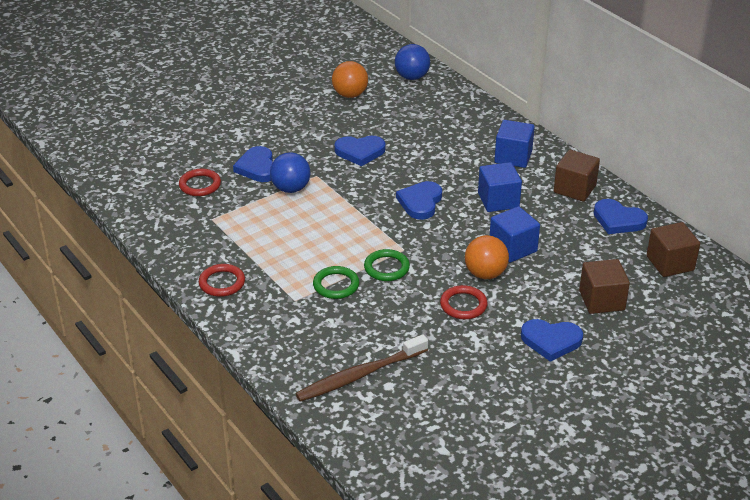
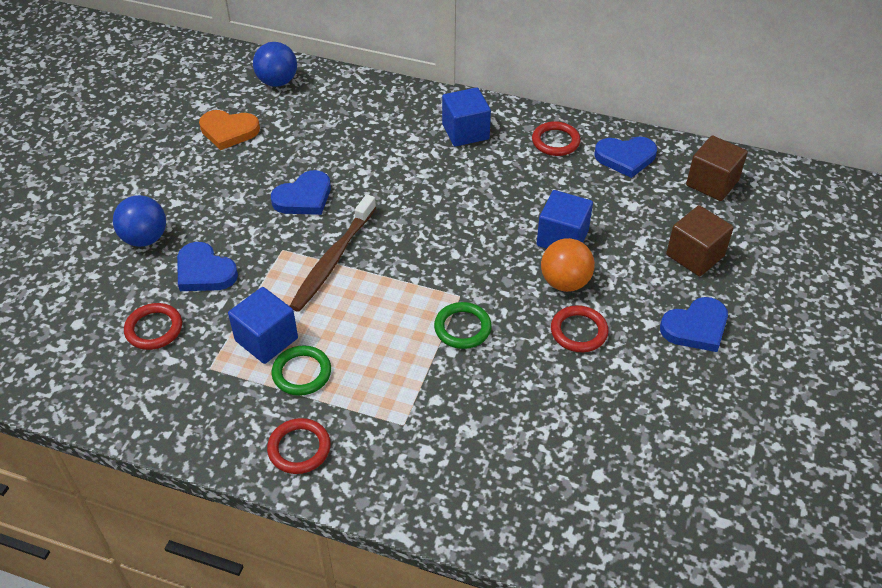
camera: 35 degrees left, 10 degrees up
(291, 189) = (268, 281): blue ball -> blue ball (145, 238)
(336, 285) = (430, 379): green ring -> green ring (302, 373)
(350, 95) = (229, 131): orange ball -> orange heart
(359, 375) = (558, 481): brown toothbrush -> brown toothbrush (333, 260)
(420, 202) = (424, 229): blue heart -> none
(498, 200) = (498, 189): blue cube -> blue cube (266, 339)
(574, 189) = (555, 141): brown cube -> red ring

